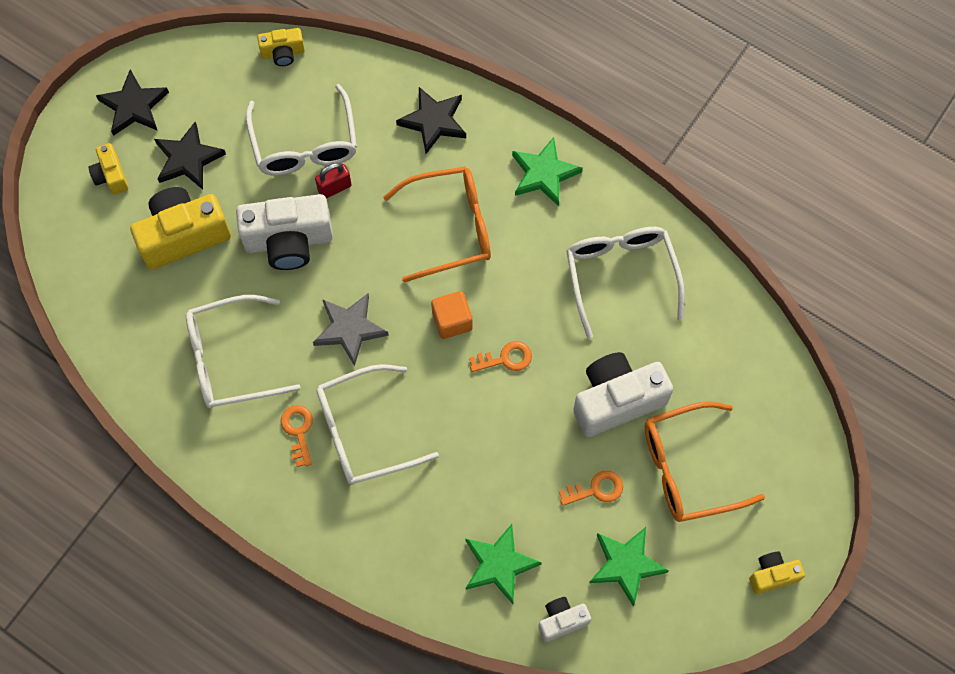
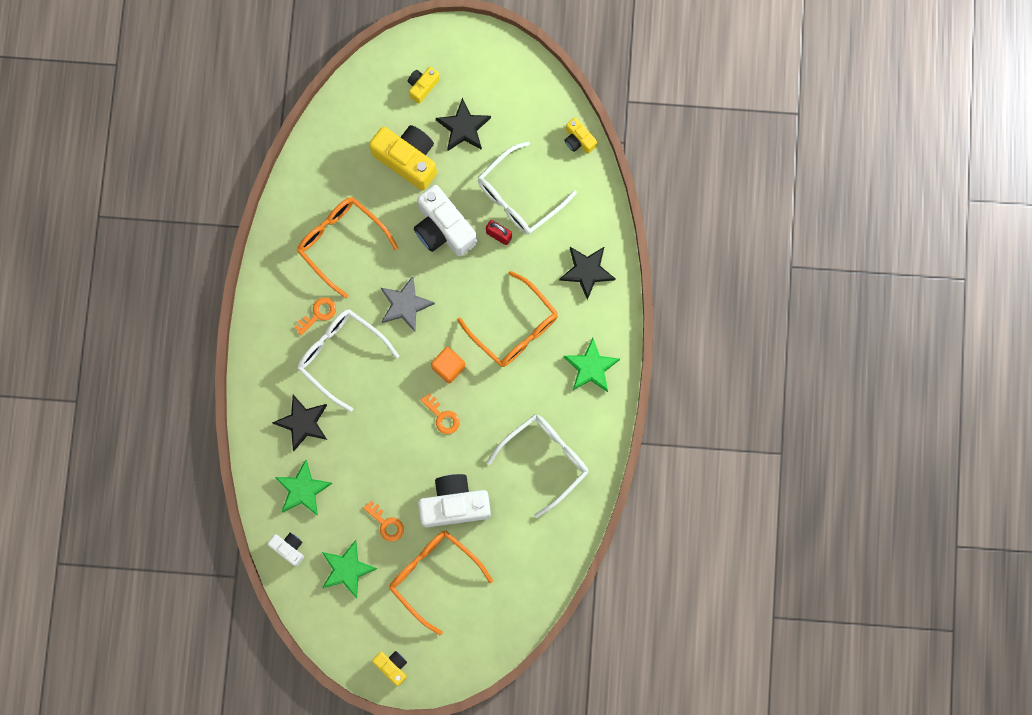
camera: 60 degrees right, 10 degrees up
(134, 106) = (481, 68): black star -> black star (303, 423)
(231, 359) = (341, 243): white glasses -> orange glasses
(616, 400) = (454, 504): white camera -> white camera turned 45 degrees counterclockwise

